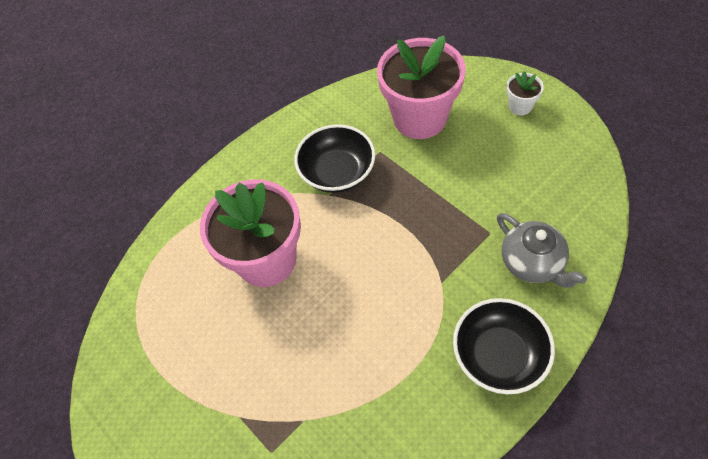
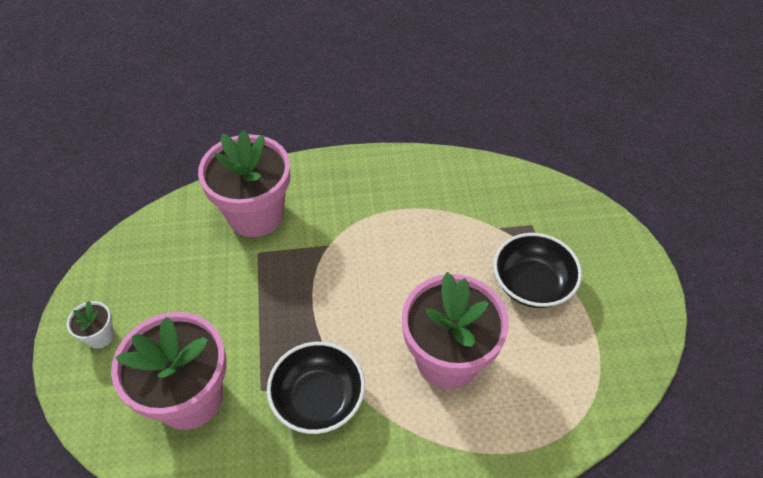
camera: 150 degrees left, 5 degrees down
(499, 355) = (340, 182): black bowl -> black bowl (532, 284)
(532, 262) = (255, 214): grey teapot -> pink flower pot

